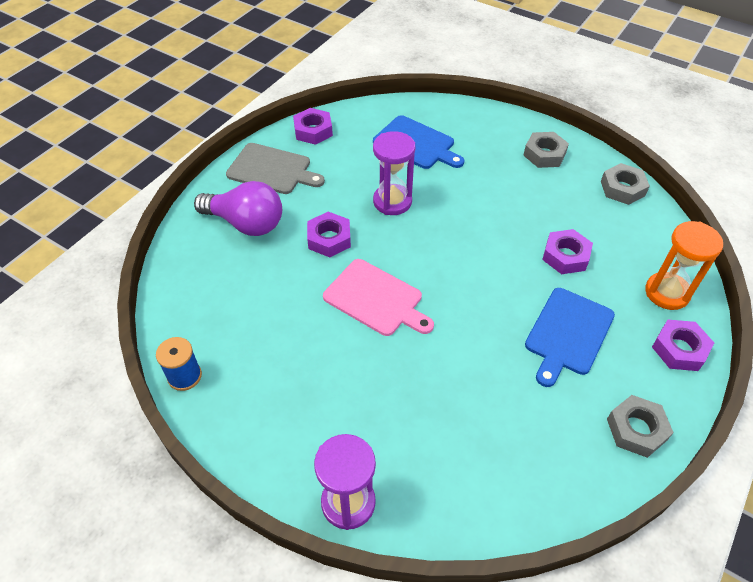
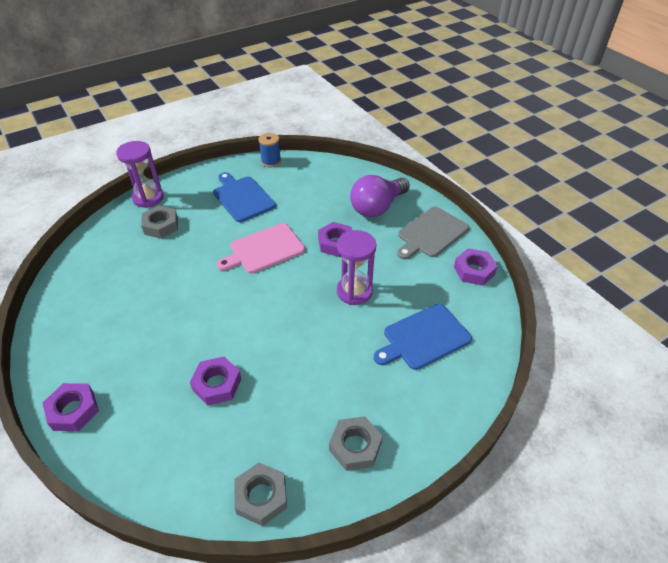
camera: 115 degrees right, 5 degrees down
(568, 334) = (150, 342): blue cutting board -> blue cutting board (242, 197)
(636, 429) = (55, 339): grey nut -> grey nut (161, 226)
(667, 293) = (122, 441): orange hourglass -> none

